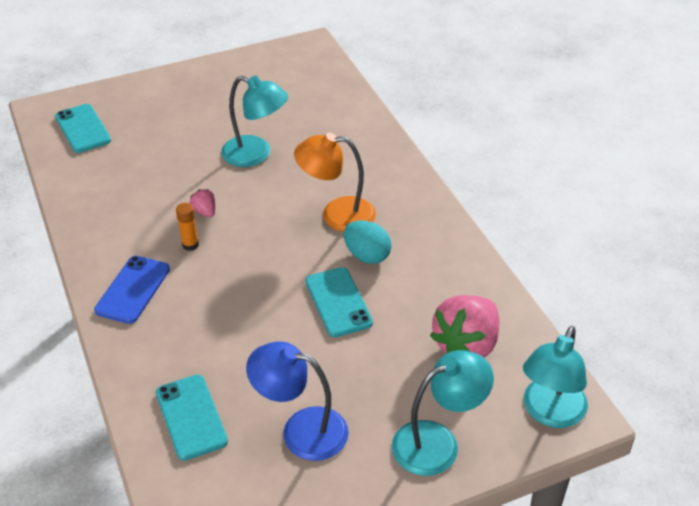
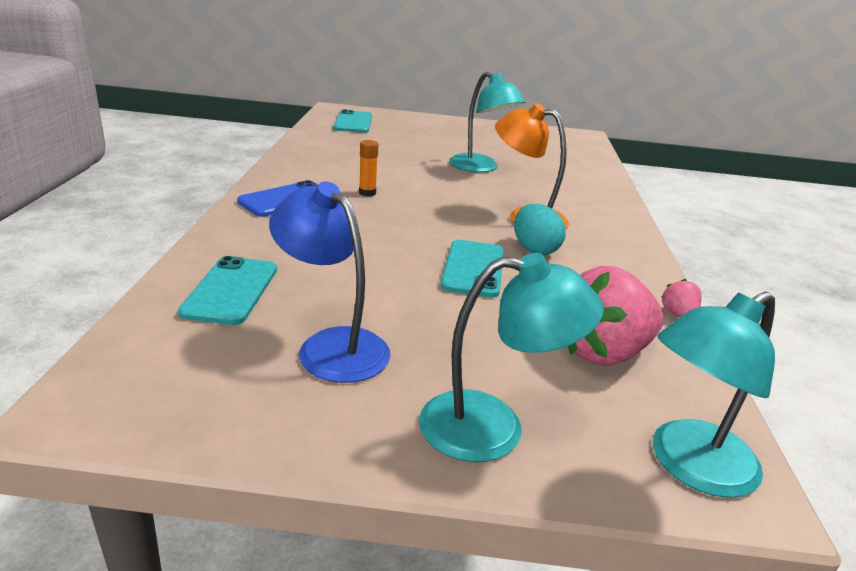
camera: 25 degrees right, 15 degrees down
(205, 211) = (401, 181): pink strawberry -> pink strawberry (678, 315)

